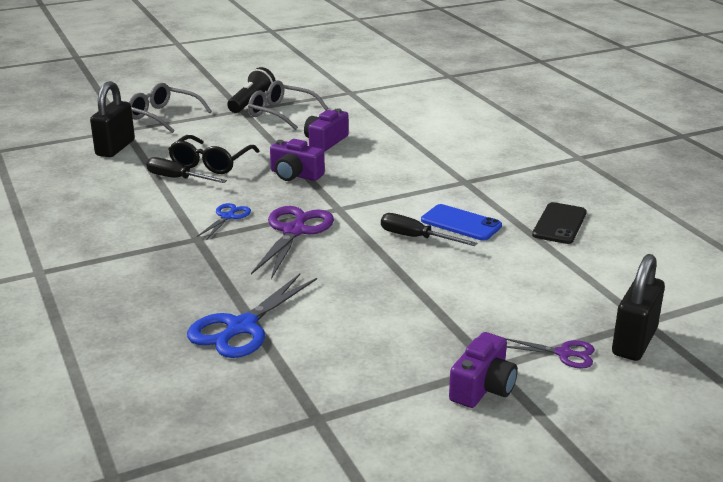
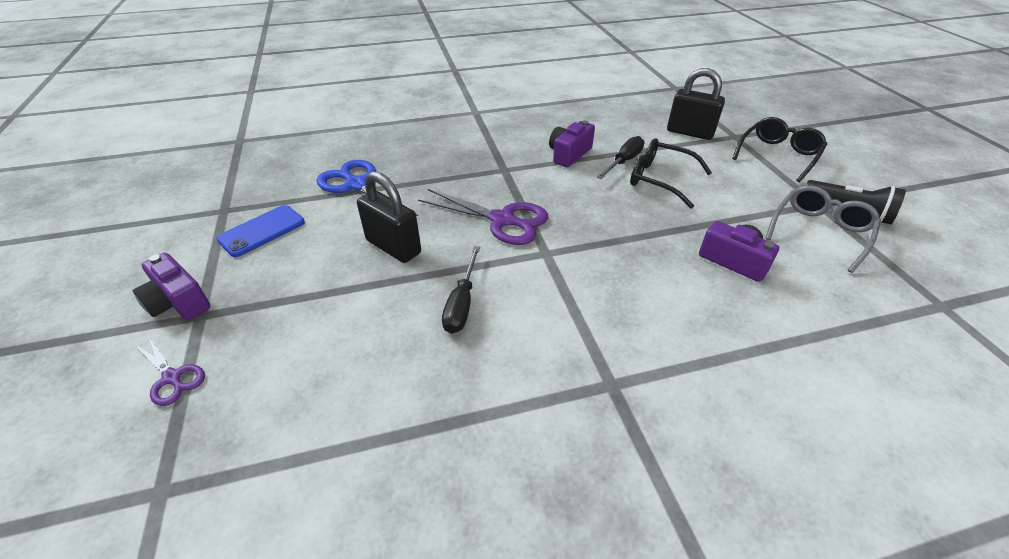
camera: 100 degrees right, 15 degrees up
(163, 116) = (778, 155): grey glasses -> black glasses
(228, 217) = (541, 185): blue scissors -> none
(295, 175) = (633, 230): purple camera -> purple camera (569, 154)
(416, 238) = (462, 303): black screwdriver -> black screwdriver turned 150 degrees clockwise
(461, 223) = (485, 352): blue phone -> blue phone (262, 231)
(559, 224) = (453, 474): black phone -> none
(564, 354) = (172, 378): purple scissors -> purple scissors turned 75 degrees counterclockwise
(634, 342) = (134, 458): black padlock -> black padlock (393, 247)

